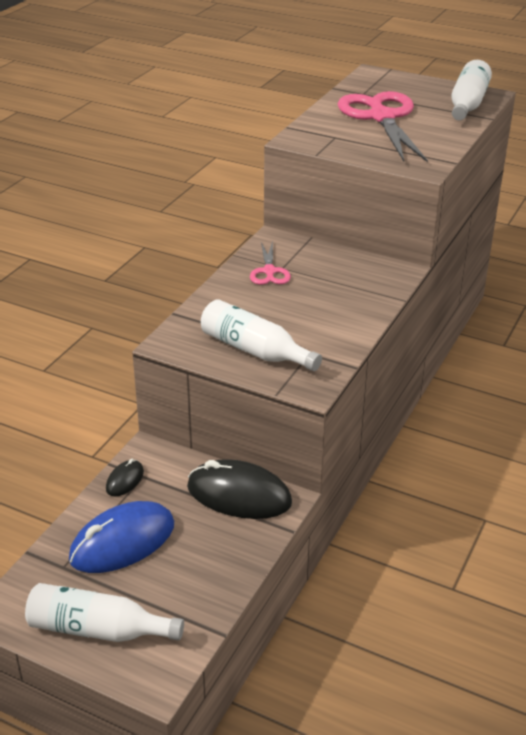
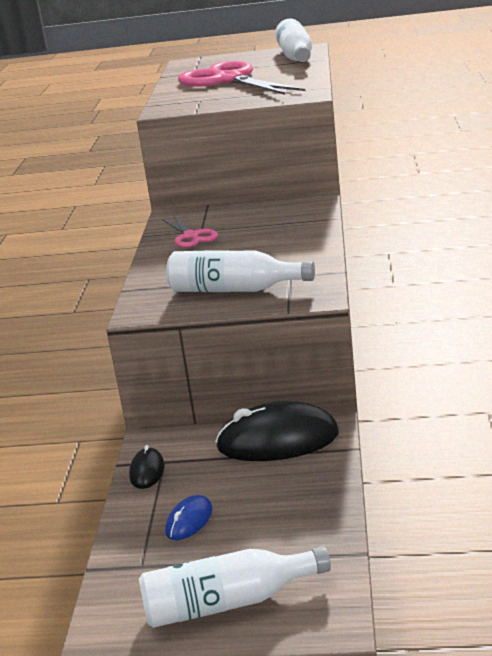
camera: 20 degrees left, 10 degrees down
(122, 542) = (189, 521): blue mouse -> blue mouse, size x0.48

